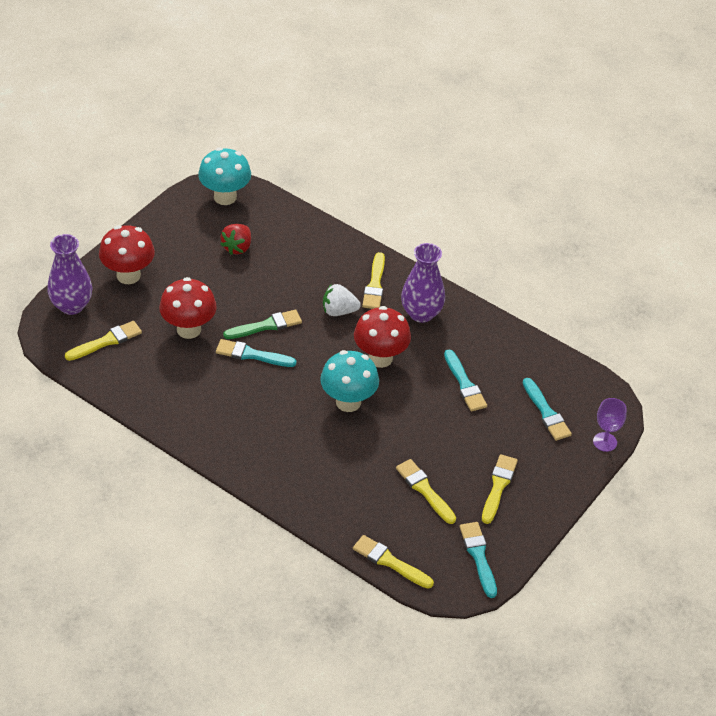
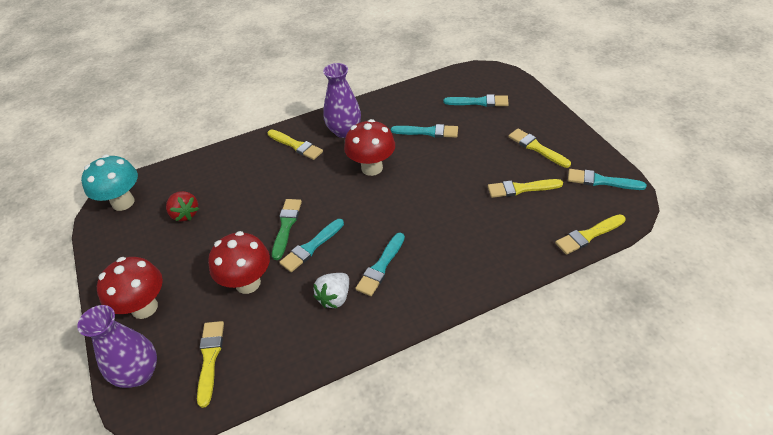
camera: 55 degrees left, 0 degrees up
(258, 414) = (381, 267): none -> turquoise brush
(339, 311) = (306, 175): white strawberry -> white strawberry (334, 297)
(348, 402) = (405, 202): turquoise mushroom -> none
(605, 442) = (520, 85): purple goblet -> none

